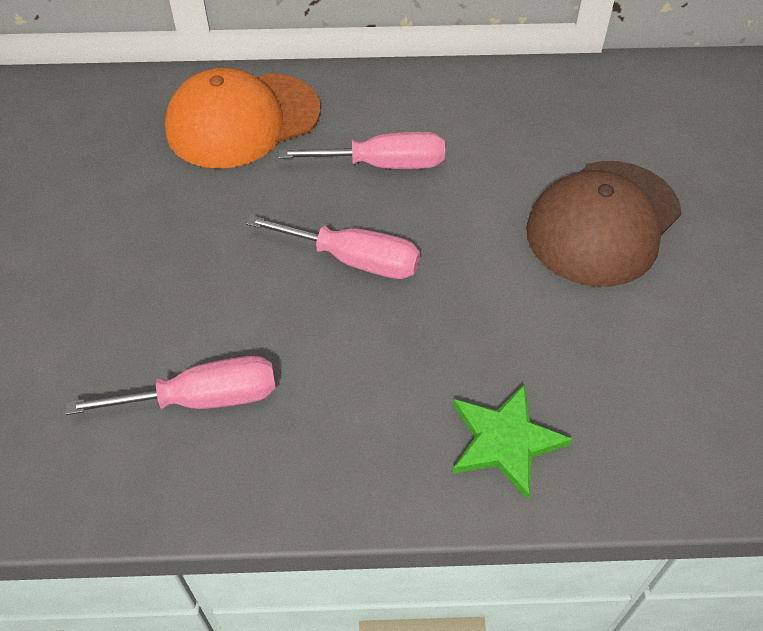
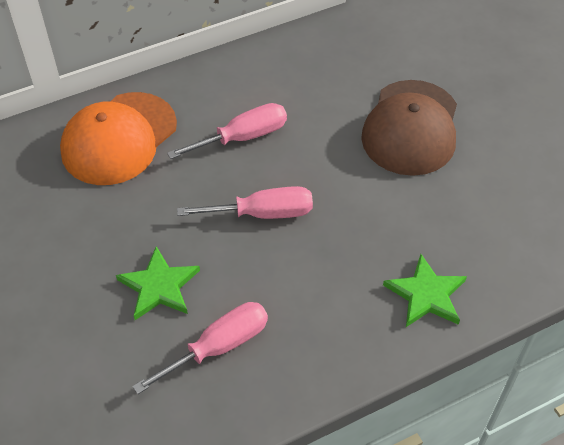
camera: 25 degrees left, 0 degrees up
(181, 299) = (159, 286): none -> green star

